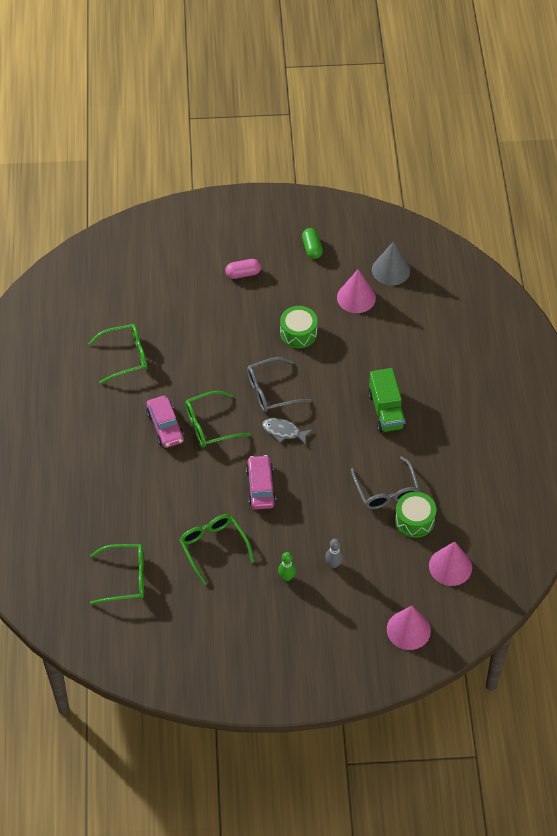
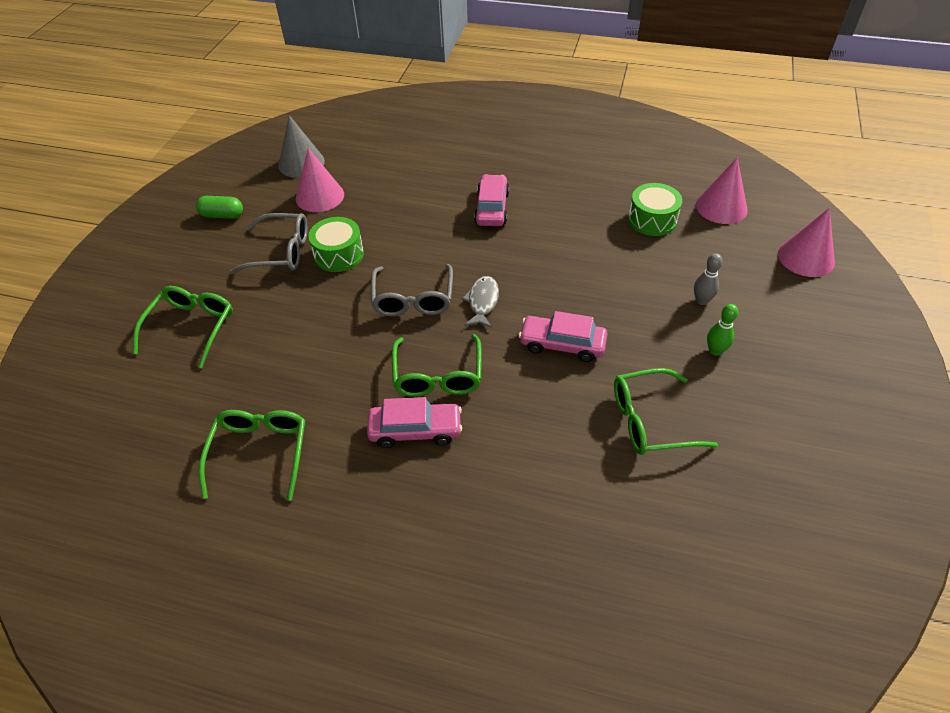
camera: 70 degrees left, 5 degrees down
(126, 578) = (686, 554): green glasses -> green glasses (192, 327)
(243, 274) = (211, 284): pink capsule -> none
(283, 431) = (482, 302): grey fish -> grey fish turned 150 degrees clockwise
(386, 411) = (492, 208): green truck -> pink car
(386, 491) = (605, 232): grey glasses -> grey glasses (281, 252)

